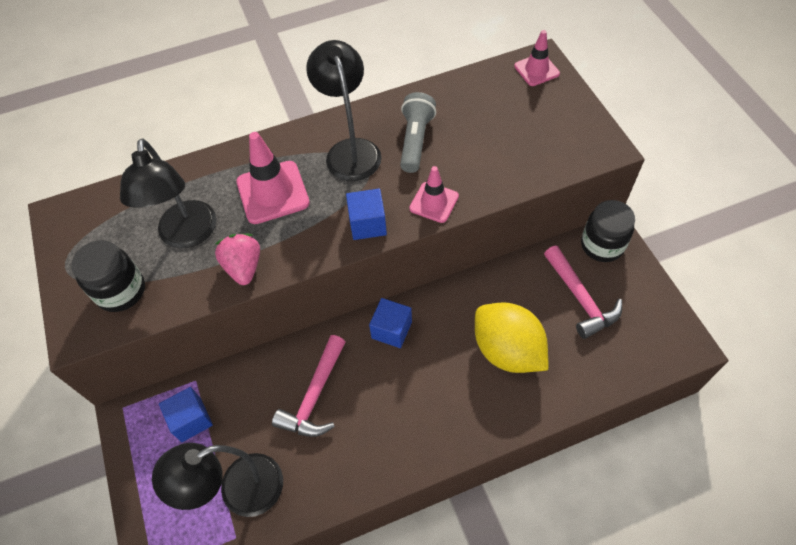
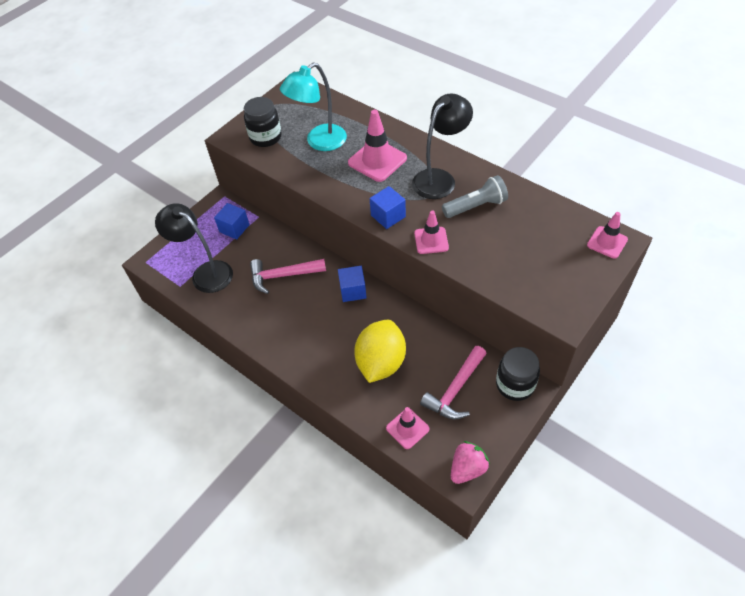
camera: 60 degrees right, 5 degrees down
(187, 235) = (319, 142): black lamp -> turquoise lamp
(244, 267) = (315, 177): pink strawberry -> pink strawberry (467, 469)
(604, 367) = (407, 428): none -> pink traffic cone

